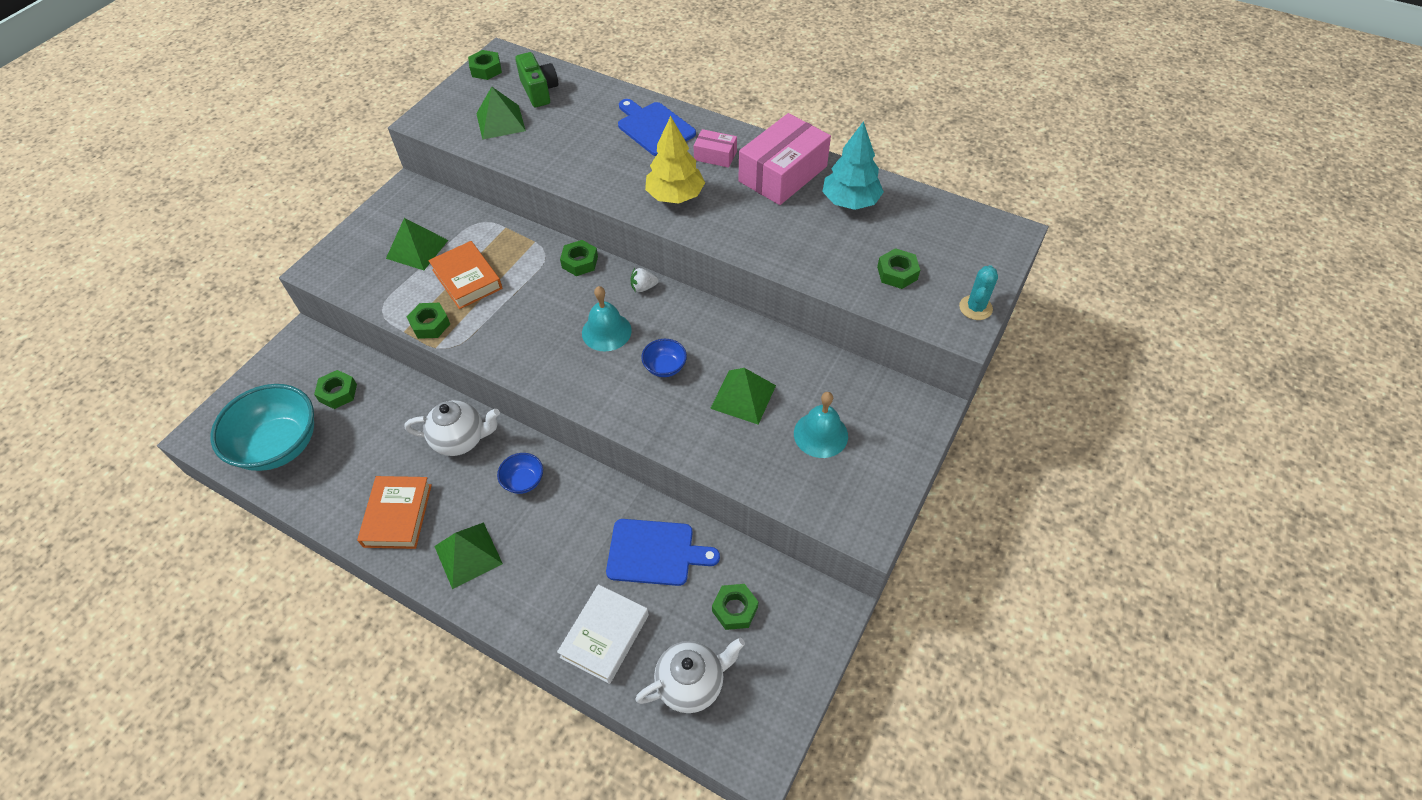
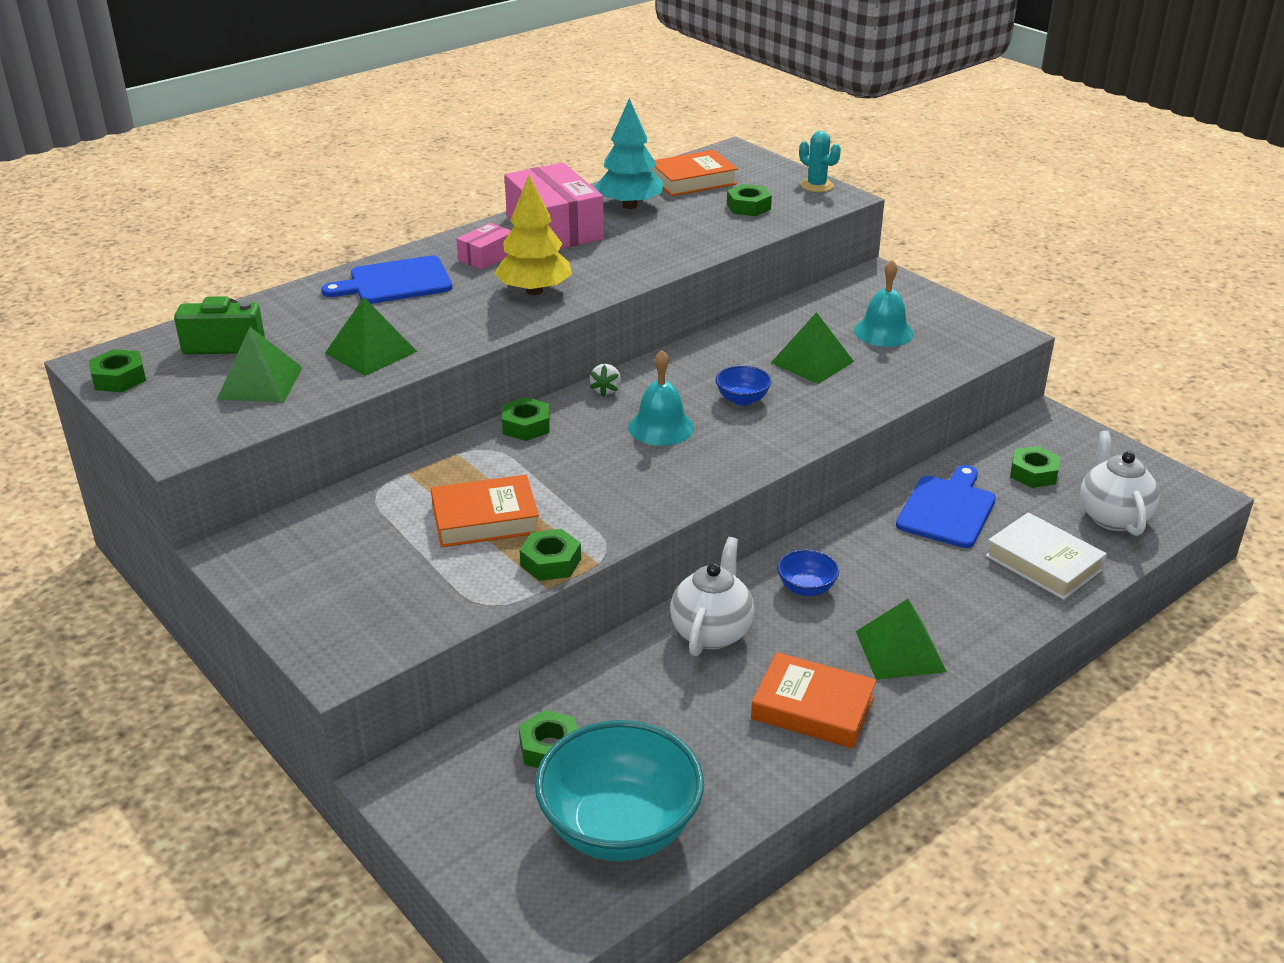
camera: 70 degrees left, 20 degrees down
(417, 249) = (383, 556): green pyramid -> green pyramid (371, 352)
(927, 224) = (692, 180): none -> orange book

